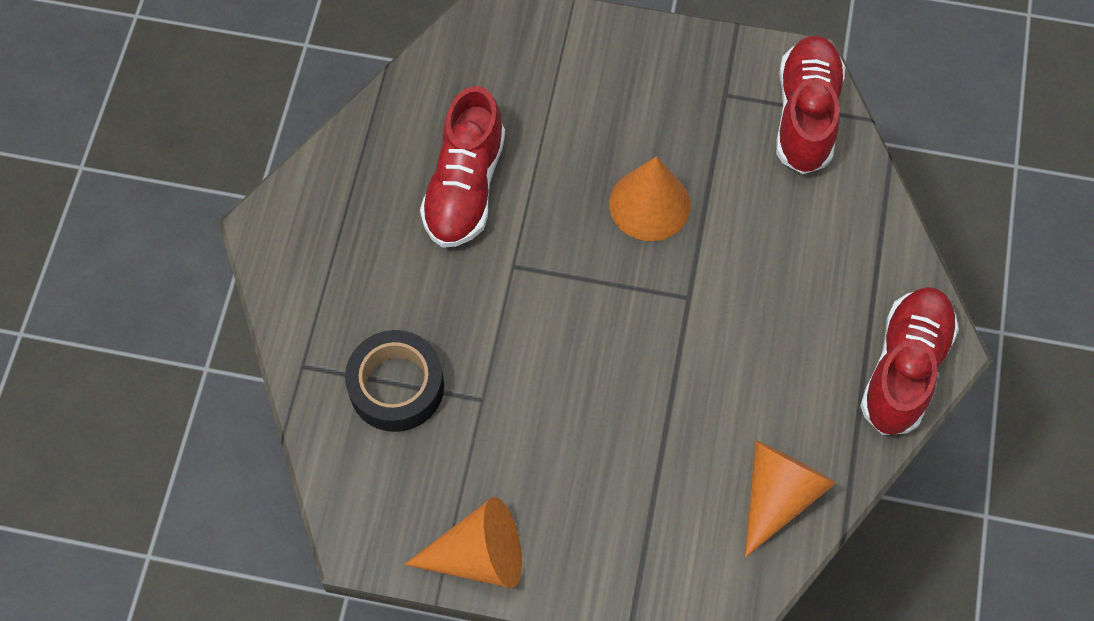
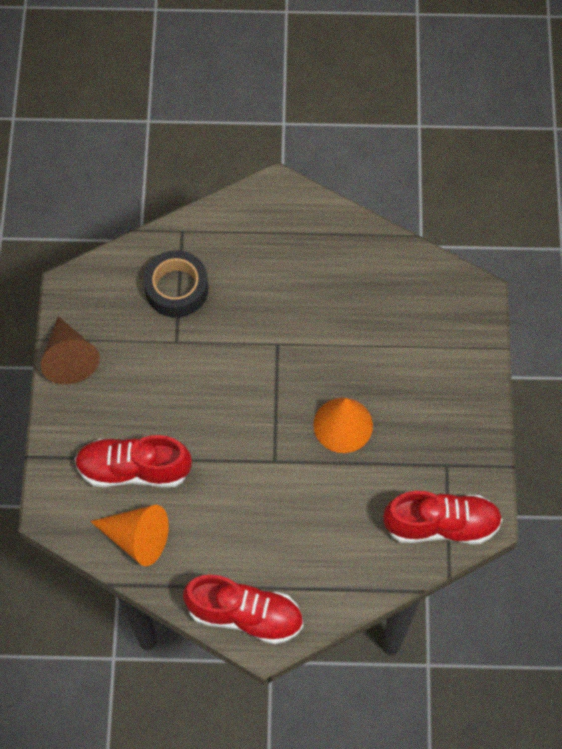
camera: 80 degrees right, 0 degrees up
(465, 186) = (332, 303): red shoe -> red shoe (134, 469)
(478, 555) = (69, 358): orange cone -> brown cone

